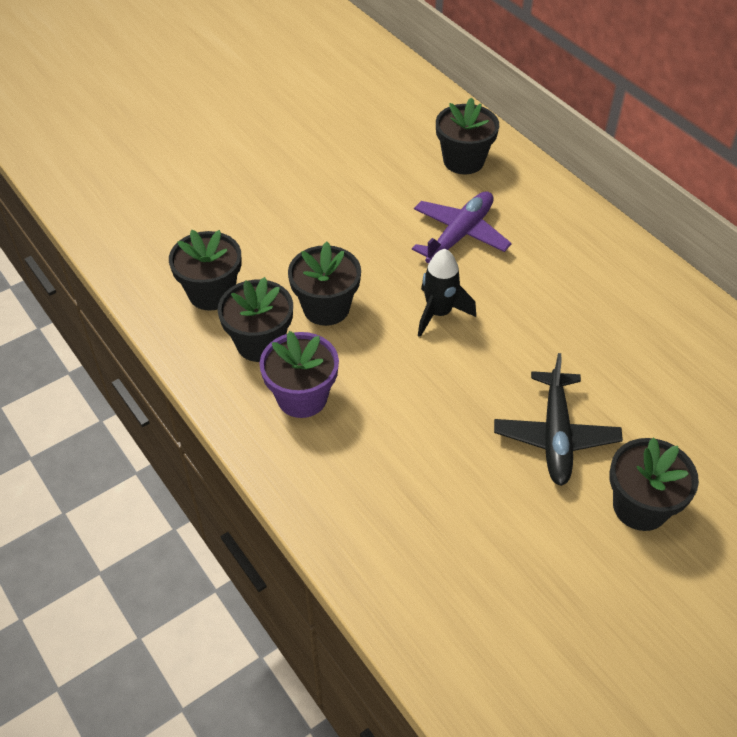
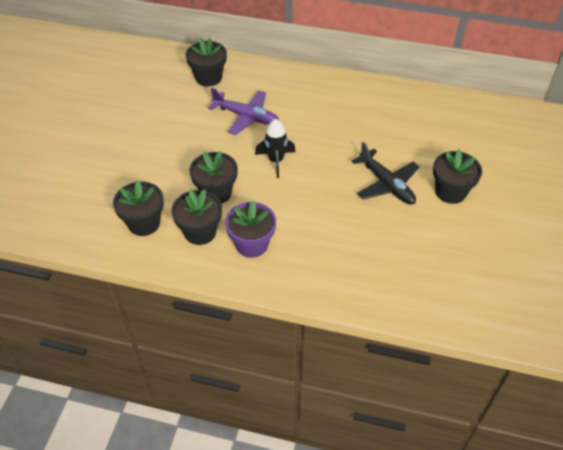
camera: 40 degrees left, 0 degrees up
(459, 235) = (246, 117): purple plane -> purple plane turned 120 degrees clockwise

